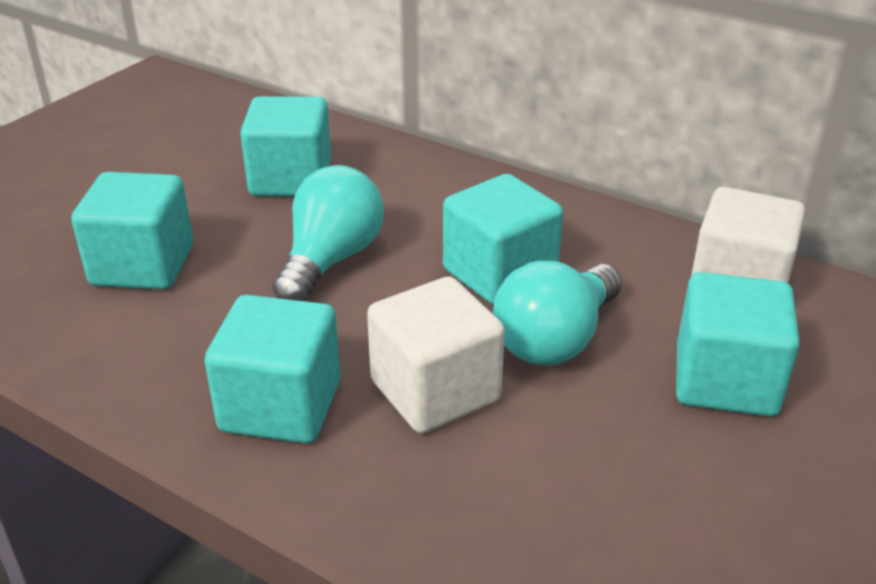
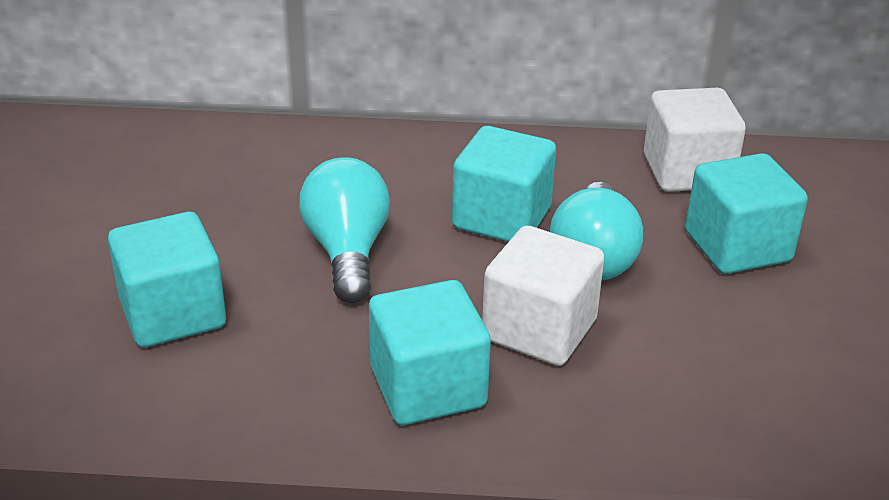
camera: 30 degrees left, 0 degrees up
(291, 179) = (235, 189): turquoise cube -> none

